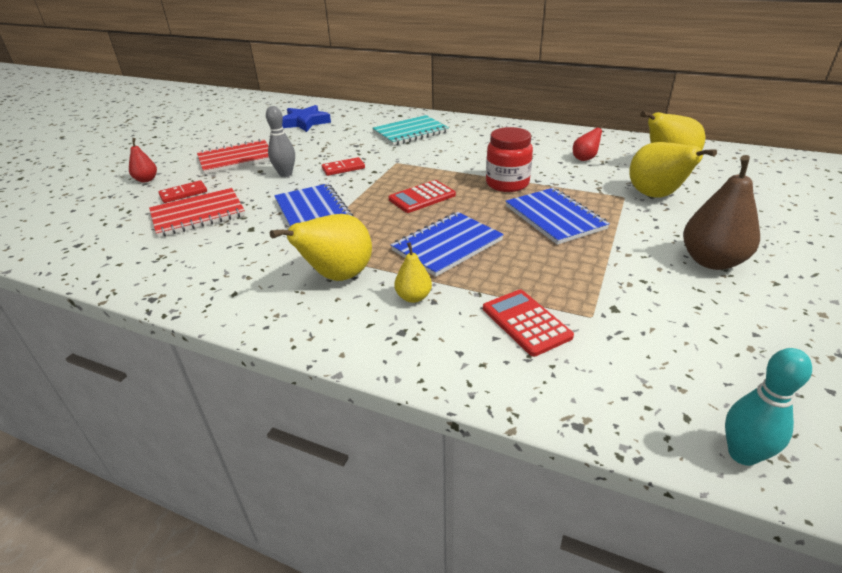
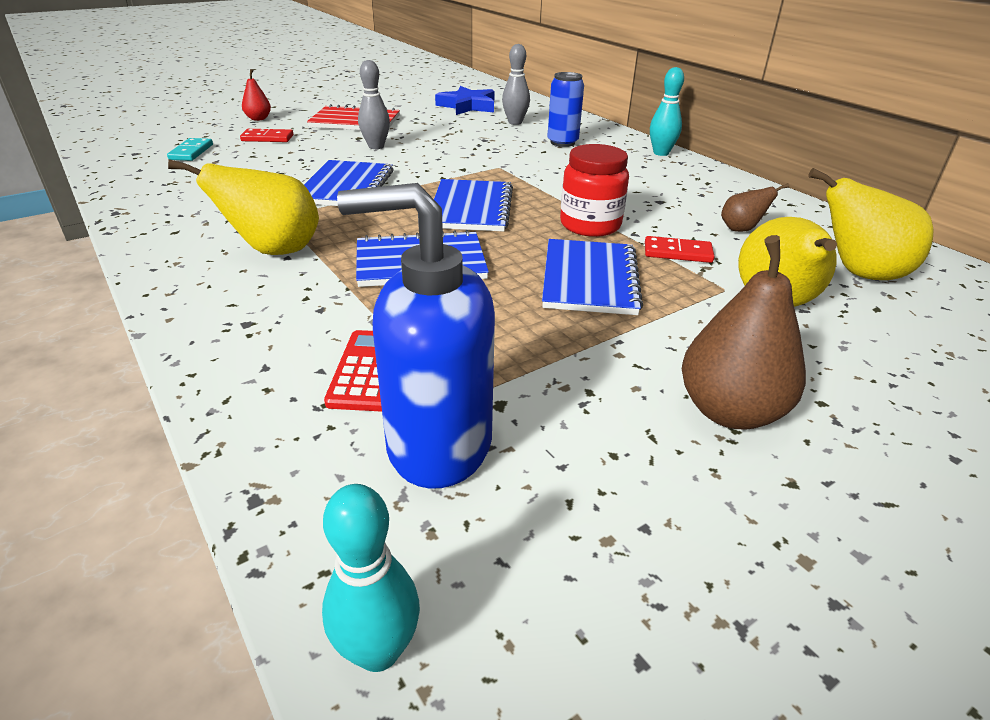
camera: 30 degrees right, 0 degrees up
(133, 226) = (191, 152): none -> turquoise domino
(198, 214) = (251, 158): red notebook -> none
(343, 168) = (436, 157): red domino -> red domino (677, 253)
(357, 126) = (515, 122): none -> grey bowling pin
(410, 132) = (562, 142): turquoise notebook -> blue can
(413, 297) = (308, 297): yellow pear -> none
(422, 197) = (471, 208): red calculator -> blue notebook
(479, 122) = (661, 153): none -> turquoise bowling pin
(585, 158) = (741, 229): red pear -> brown pear
(619, 345) = (438, 444): none -> blue soap dispenser

